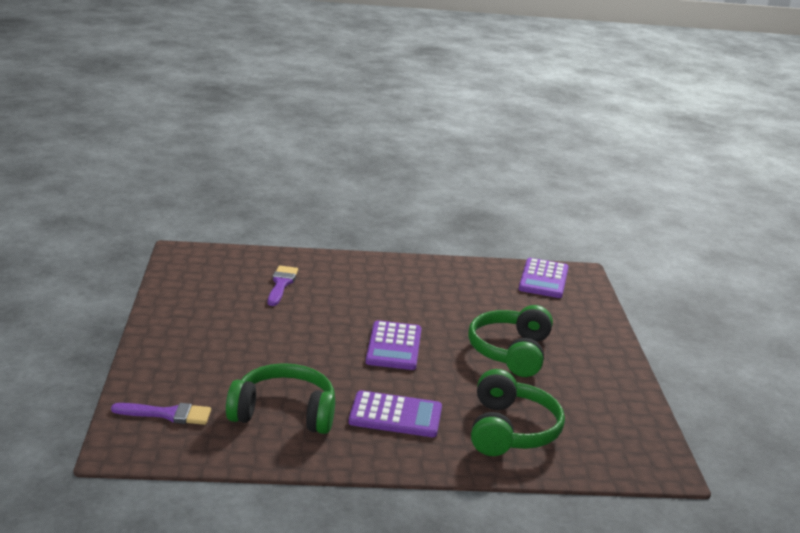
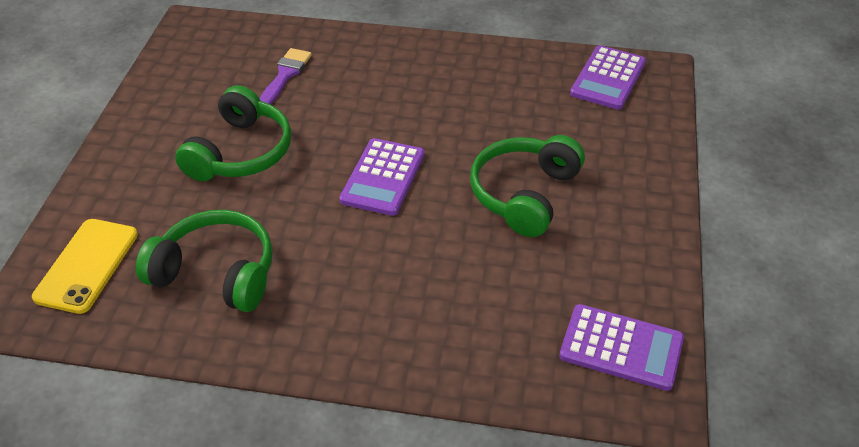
camera: 15 degrees right, 20 degrees up
(168, 414) = (86, 265): purple brush -> yellow phone
(395, 415) = (346, 286): purple calculator -> purple calculator (621, 347)
(510, 430) = (479, 321): green headphones -> green headphones (240, 152)

